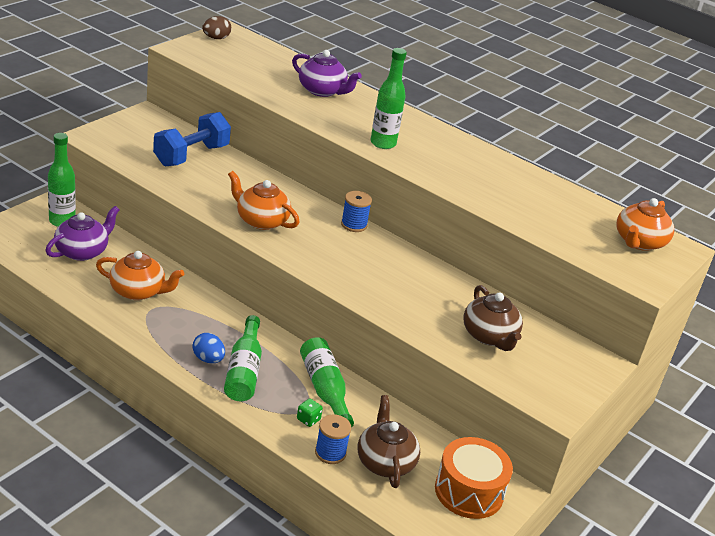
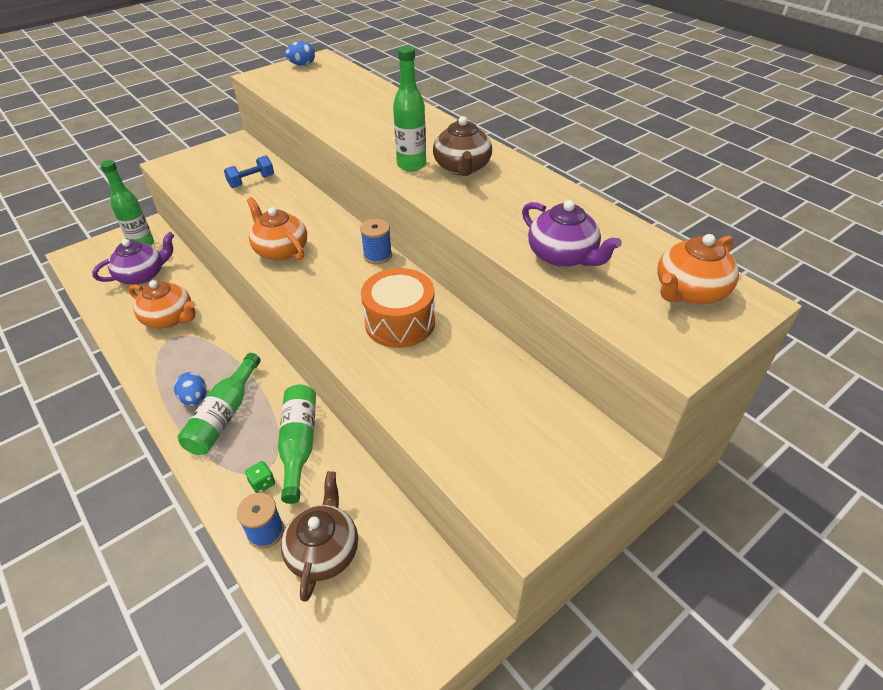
camera: 20 degrees right, 10 degrees up
(191, 155) = (251, 181): blue dumbbell -> blue dumbbell, size x0.59
(216, 38) = (302, 65): brown egg -> blue egg
(322, 91) = (378, 111): purple teapot -> purple teapot (563, 256)
(469, 491) = (409, 607): orange drum -> orange drum (400, 322)
(489, 336) = (474, 404): brown teapot -> brown teapot (462, 168)

